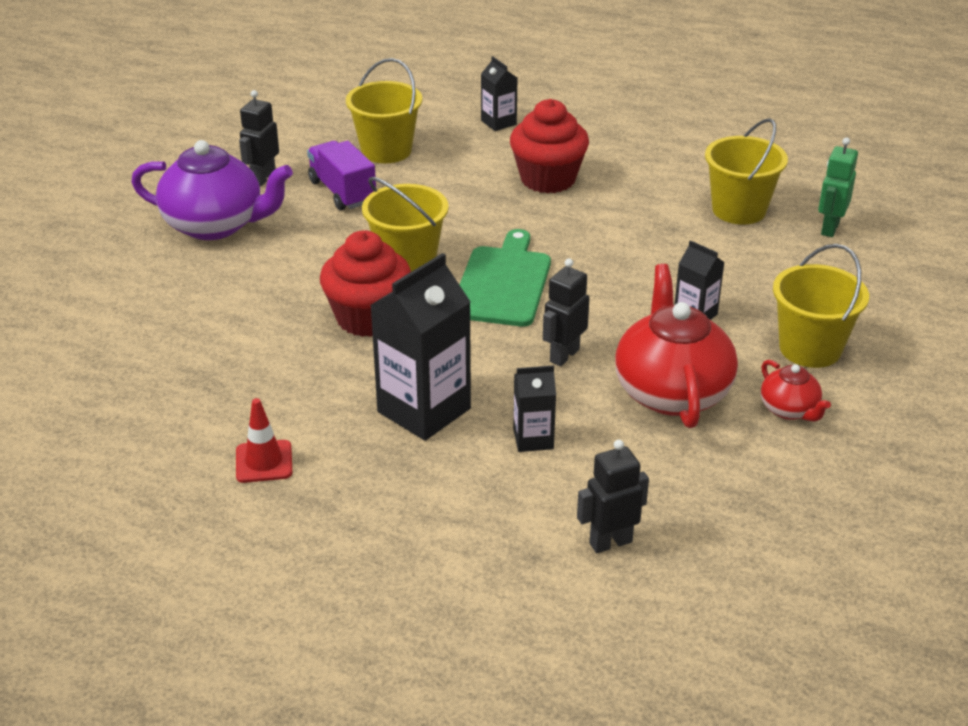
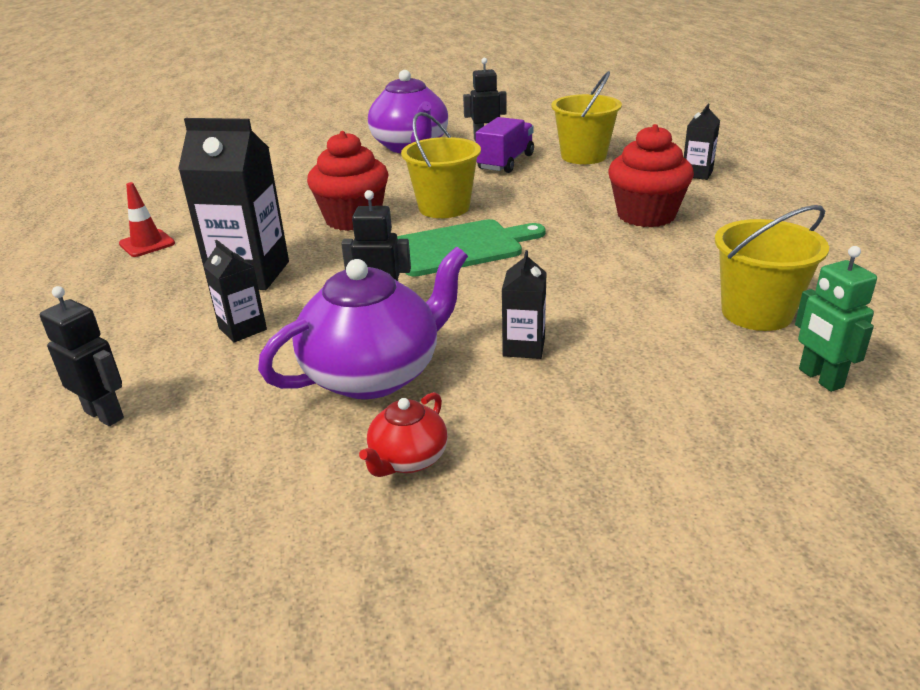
camera: 60 degrees right, 5 degrees down
(671, 392) = (374, 374): red teapot -> purple teapot
(810, 348) = (546, 438): yellow bucket -> none
(829, 228) = (820, 378): green robot -> green robot turned 105 degrees counterclockwise

